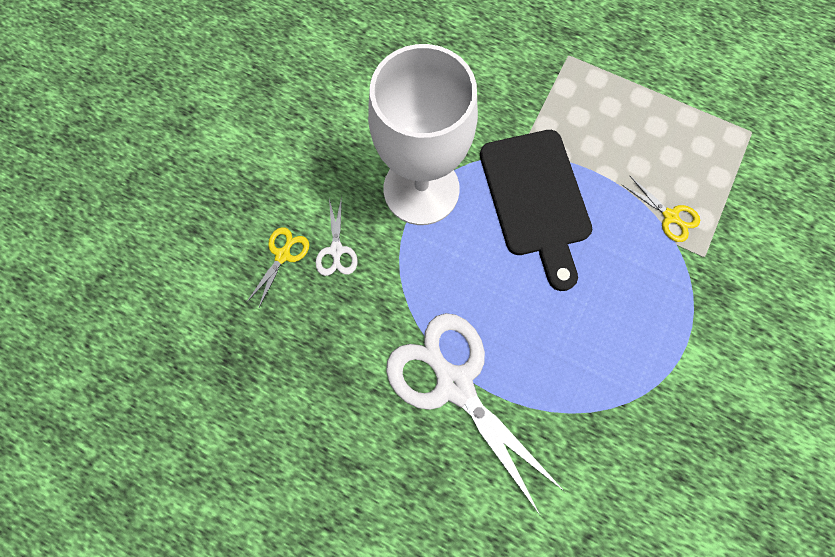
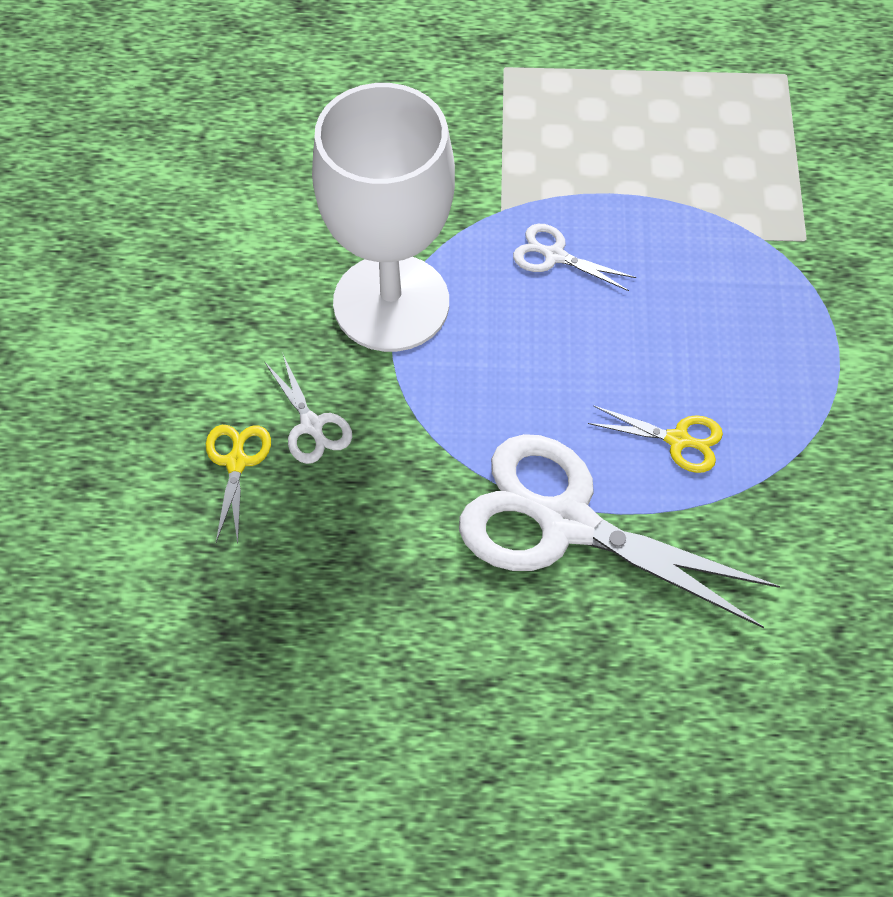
camera: 25 degrees left, 15 degrees down
(536, 199) = (554, 256): black cutting board -> white scissors
(670, 216) = (738, 210): yellow scissors -> yellow scissors (678, 440)

